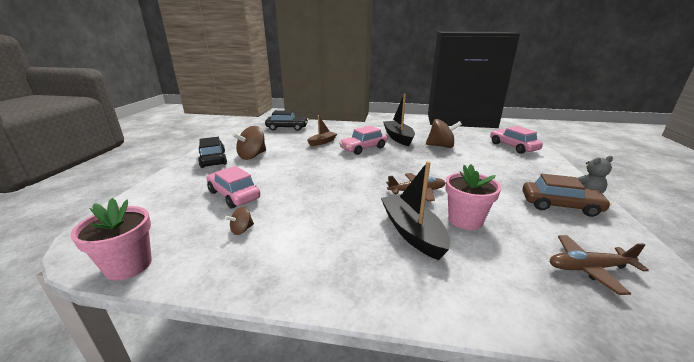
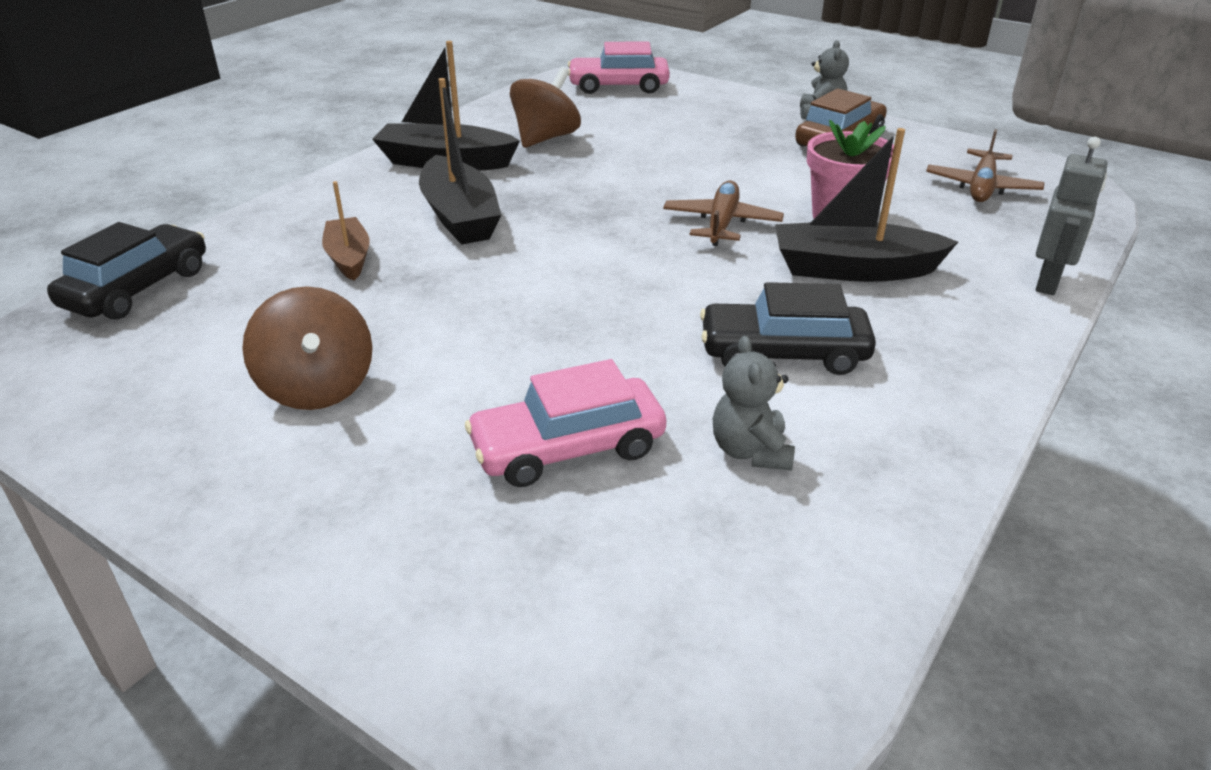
camera: 65 degrees left, 10 degrees up
(129, 265) = (822, 637): pink flower pot -> none
(213, 159) = (257, 470): black car -> black car (783, 353)
(242, 230) = (750, 451): brown spinning top -> grey teddy bear
(363, 148) = (460, 217): pink car -> black boat
(481, 315) = (1048, 282): none -> grey robot

